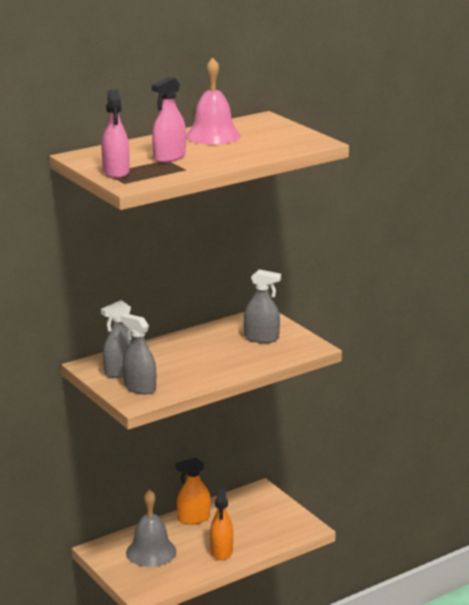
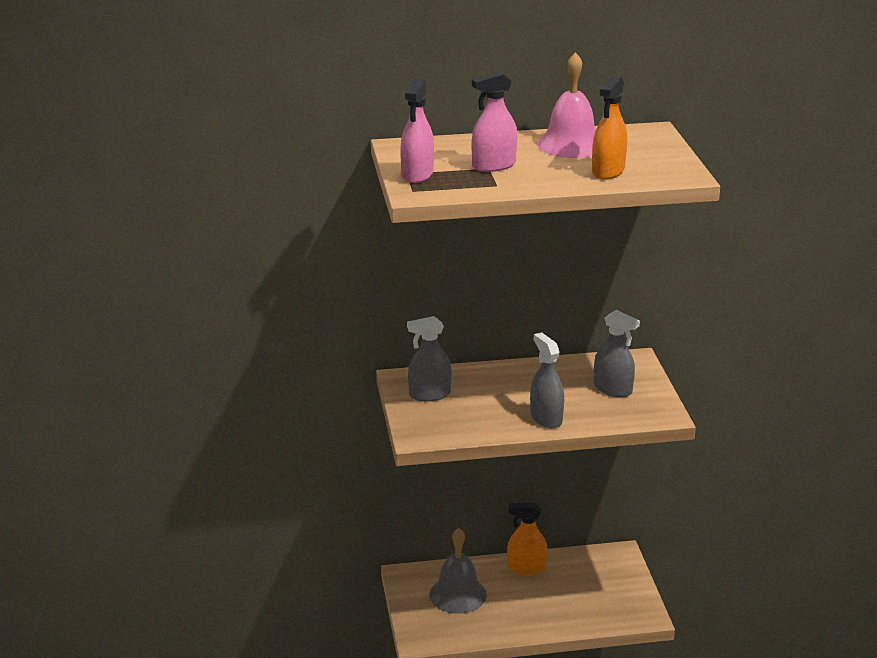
camera: 25 degrees right, 5 degrees up
(139, 388) = (434, 419): grey spray bottle -> grey spray bottle (546, 418)
(221, 551) = (532, 616): orange spray bottle -> orange spray bottle (608, 171)

